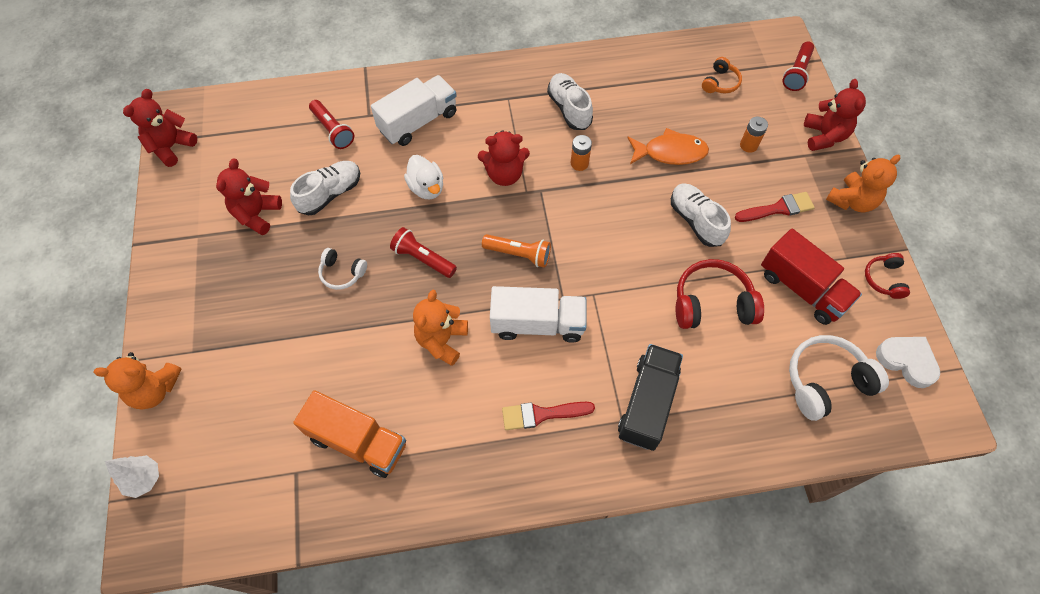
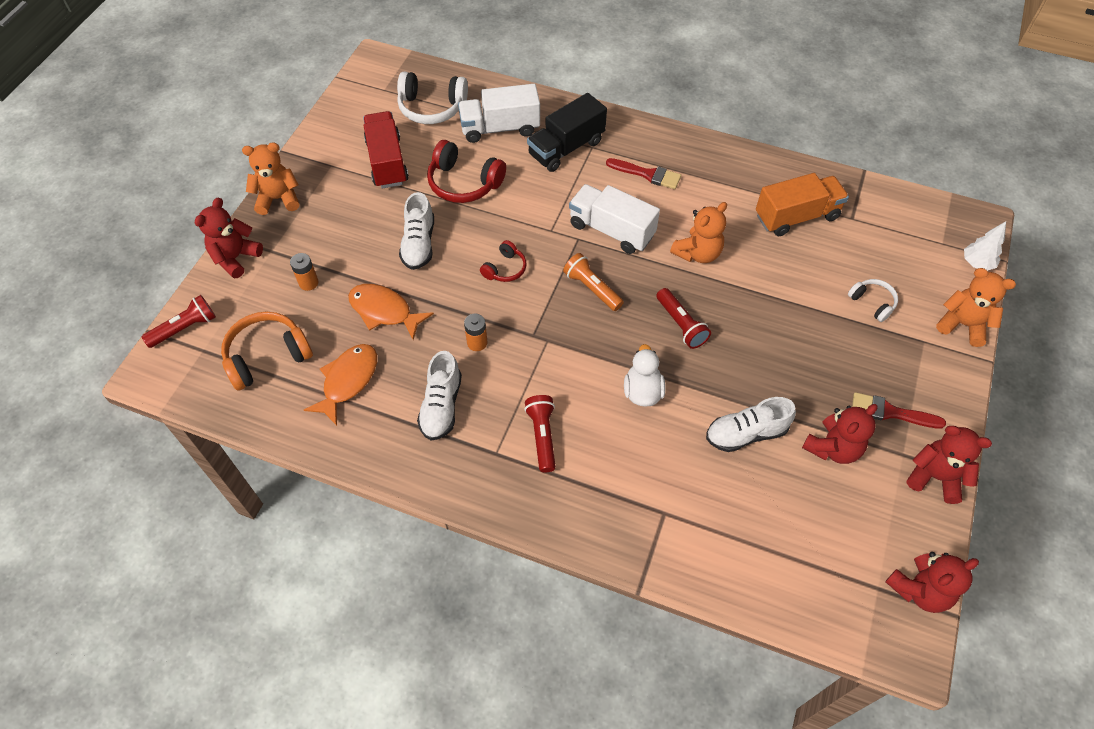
camera: 150 degrees left, 5 degrees down
(333, 130) = (715, 513): red flashlight -> red flashlight (542, 436)
(342, 273) = (763, 347): white headphones -> white headphones (872, 303)
(358, 441) = (796, 217): orange truck -> orange truck turned 105 degrees clockwise
(418, 122) = (612, 474): white truck -> white truck (500, 128)
(504, 174) = (557, 367): red teddy bear -> red teddy bear (935, 477)
(648, 94) = (348, 381): none -> orange fish
(720, 83) = (267, 356): orange headphones -> orange headphones, size x1.78
(778, 208) = (342, 221): red brush -> red brush (890, 412)
(884, 279) = (322, 141): red headphones -> red headphones (505, 269)
(906, 361) = (366, 94): white heart -> none

